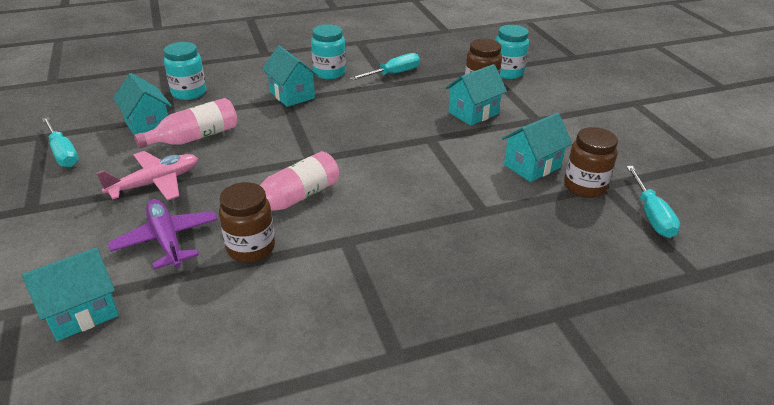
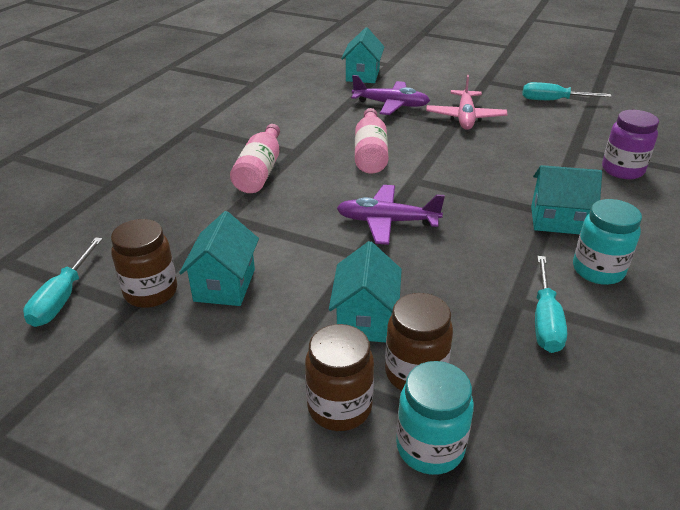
camera: 135 degrees right, 0 degrees up
(148, 126) = (565, 136): turquoise house -> none
(189, 93) = (622, 170): turquoise jar -> purple jar
(195, 137) = (519, 147): pink bottle -> pink bottle (260, 171)
(251, 248) = (341, 123): brown jar -> brown jar (339, 407)
(381, 145) = (387, 222): none -> purple plane
(651, 215) = (63, 298): turquoise screwdriver -> turquoise screwdriver turned 120 degrees counterclockwise

